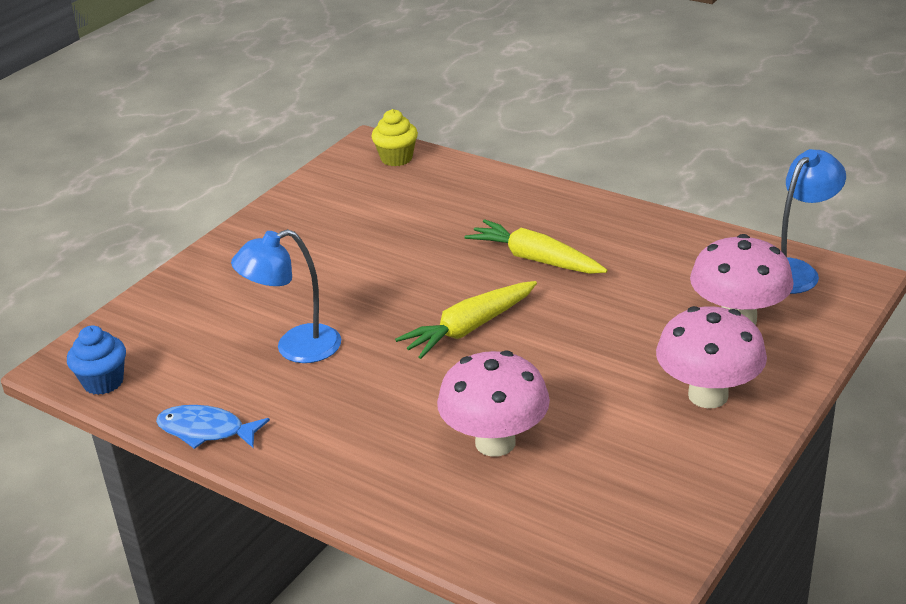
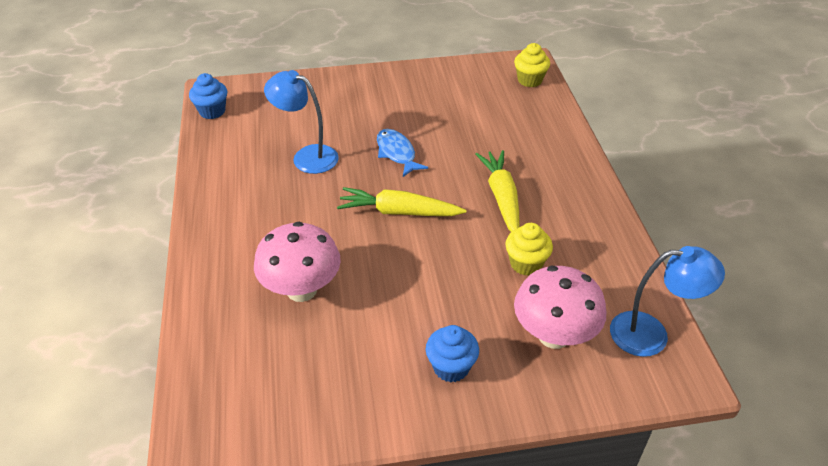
camera: 45 degrees right, 10 degrees up
(206, 431) = (206, 170): blue fish -> blue fish (397, 153)
(637, 290) = (526, 264): none -> yellow cupcake
(708, 395) = (451, 367): pink mushroom -> blue cupcake

